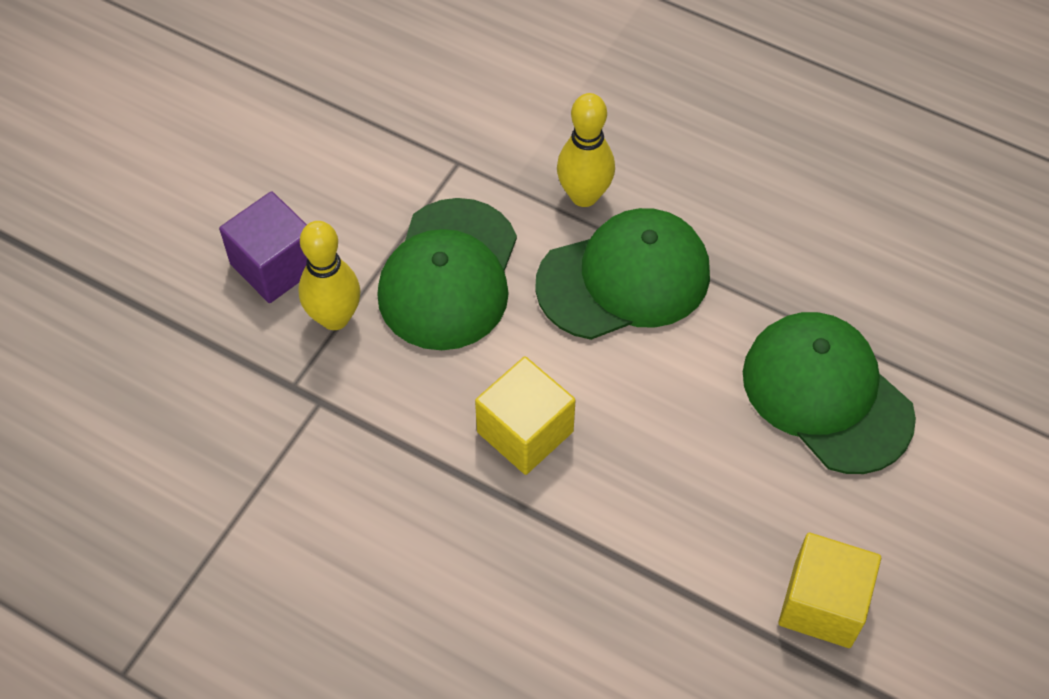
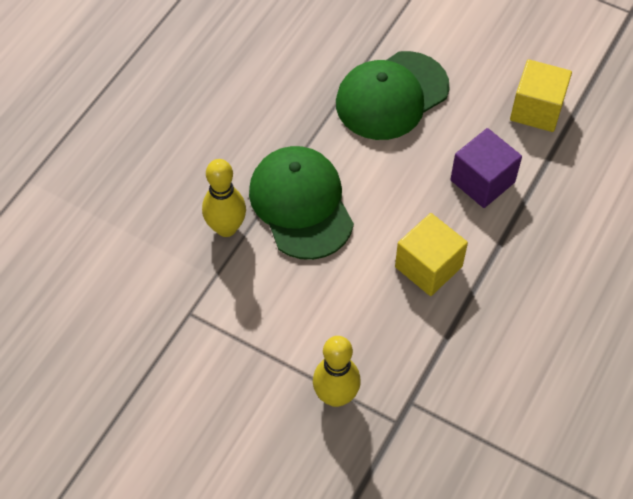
camera: 90 degrees left, 0 degrees up
(275, 265) = (286, 444): purple cube -> purple cube (482, 181)
(449, 275) = (297, 317): green cap -> none

